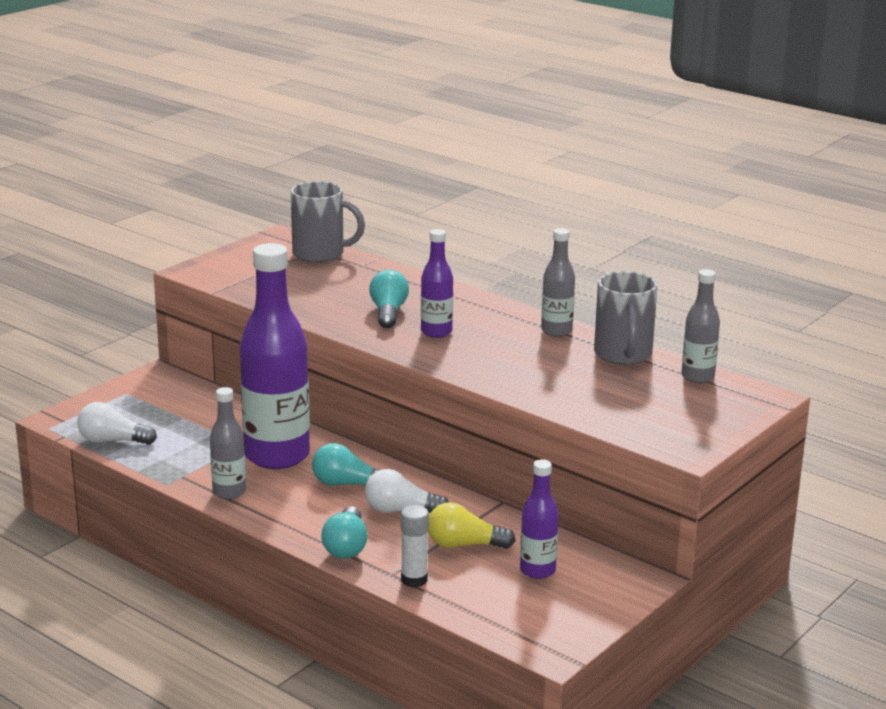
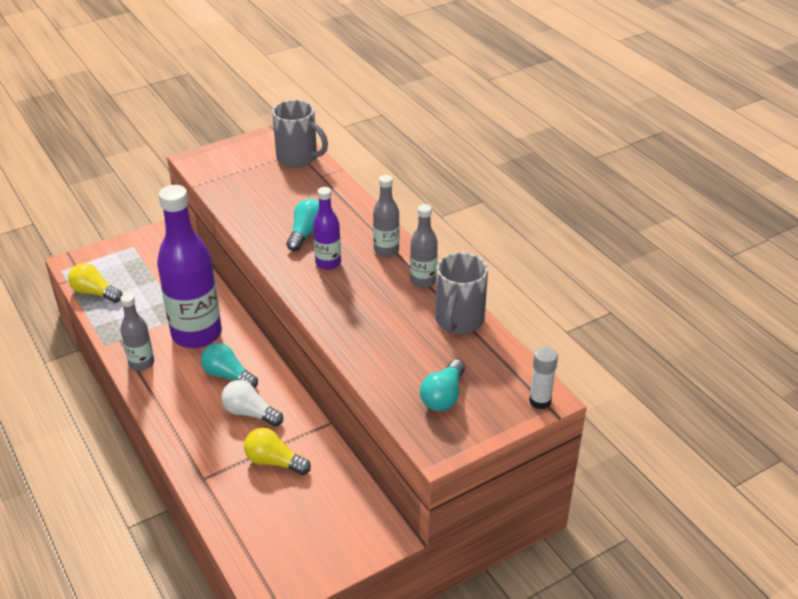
camera: 20 degrees right, 15 degrees up
(112, 441) = (95, 293): white light bulb -> yellow light bulb
(346, 546) = (188, 441): turquoise light bulb -> turquoise light bulb (443, 396)
(414, 580) = (215, 489): white glue stick -> white glue stick (540, 401)
(537, 570) = (312, 504): purple bottle -> none
(697, 377) = (504, 360): grey bottle -> grey bottle (386, 250)

